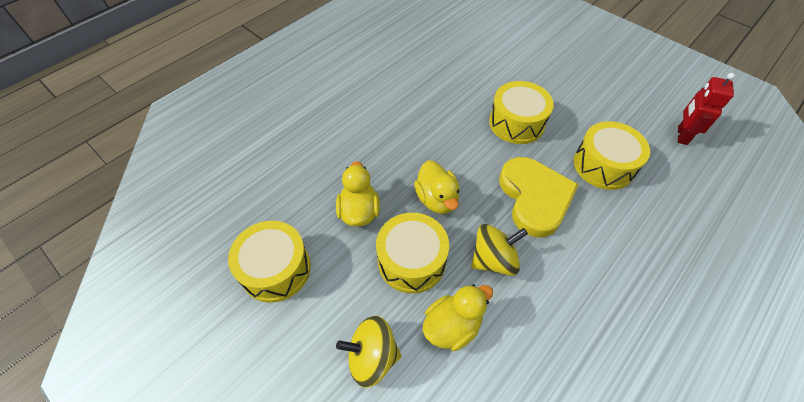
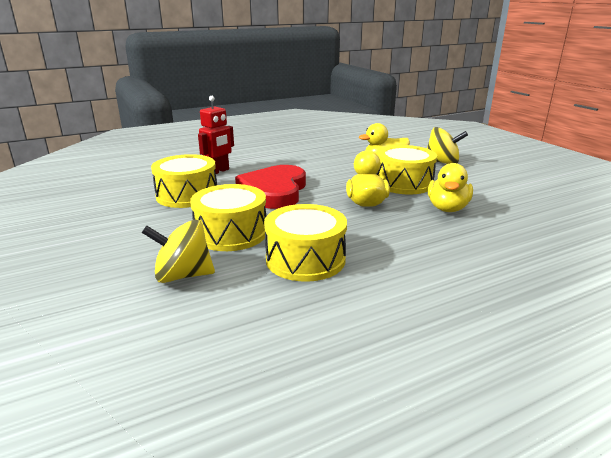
camera: 160 degrees left, 30 degrees down
(276, 269) = (525, 195): yellow drum -> yellow drum (305, 259)
(493, 259) = (337, 175): yellow spinning top -> yellow spinning top (183, 275)
(534, 198) = (274, 191): yellow heart -> red heart
(681, 135) = (82, 197): red robot -> red robot (218, 171)

